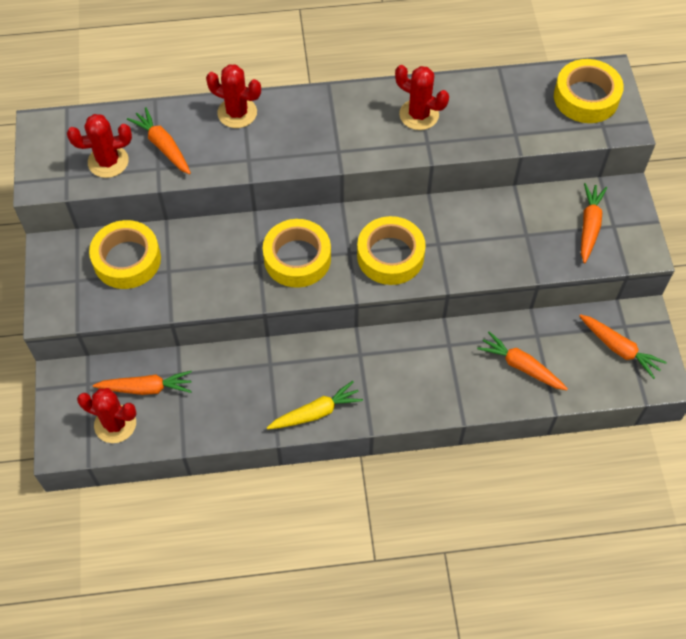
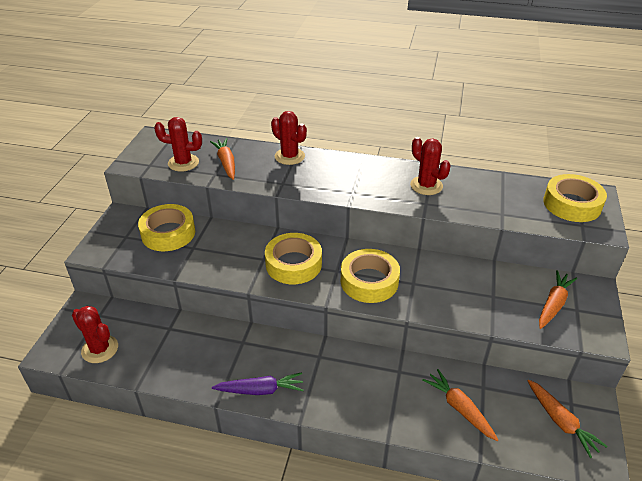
camera: 20 degrees right, 20 degrees down
(146, 388) = (139, 331): orange carrot -> none
(316, 412) = (260, 390): yellow carrot -> purple carrot

